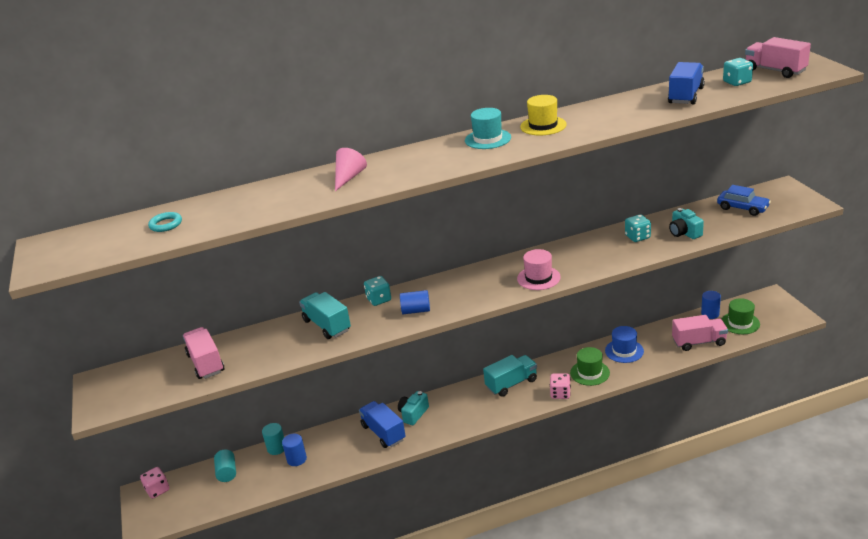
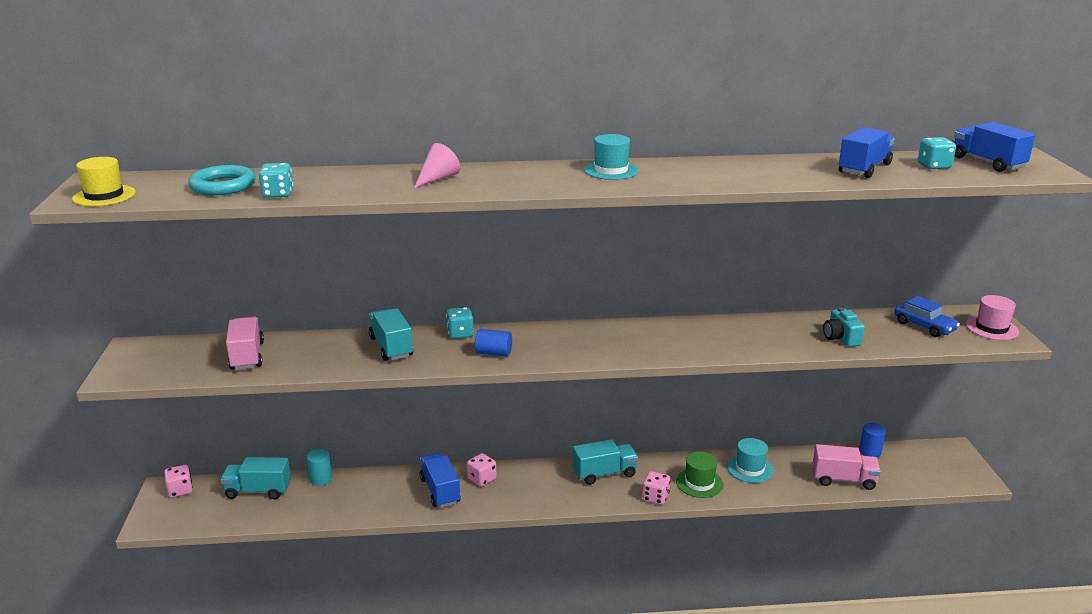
camera: 10 degrees right, 5 degrees down
(166, 224) = (223, 186): turquoise ring -> turquoise ring, size x1.73
(227, 472) = (258, 491): turquoise cylinder -> turquoise truck
(296, 459) = (336, 495): blue cylinder -> none
(413, 414) = (481, 479): turquoise camera -> pink dice
(538, 278) = (647, 349): pink hat -> pink hat (991, 328)
(543, 126) = (680, 169): yellow hat -> yellow hat (104, 196)
(624, 351) = (750, 469): blue hat -> turquoise hat
(637, 237) = (783, 331): turquoise dice -> turquoise dice (278, 194)
(740, 323) = (902, 470): green hat -> none
(775, 71) = (987, 163): pink truck -> blue truck

